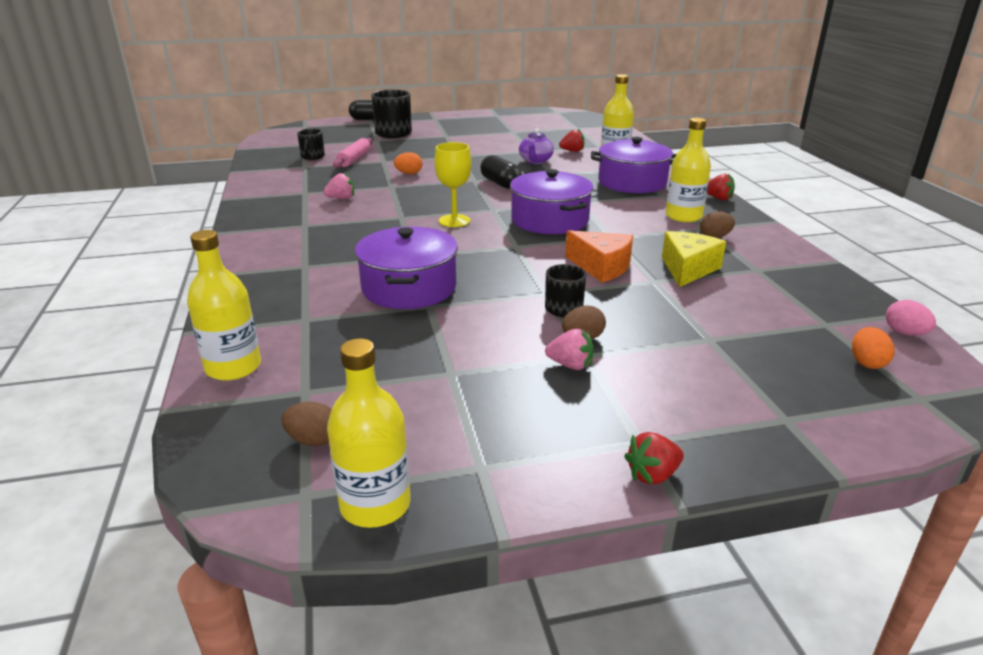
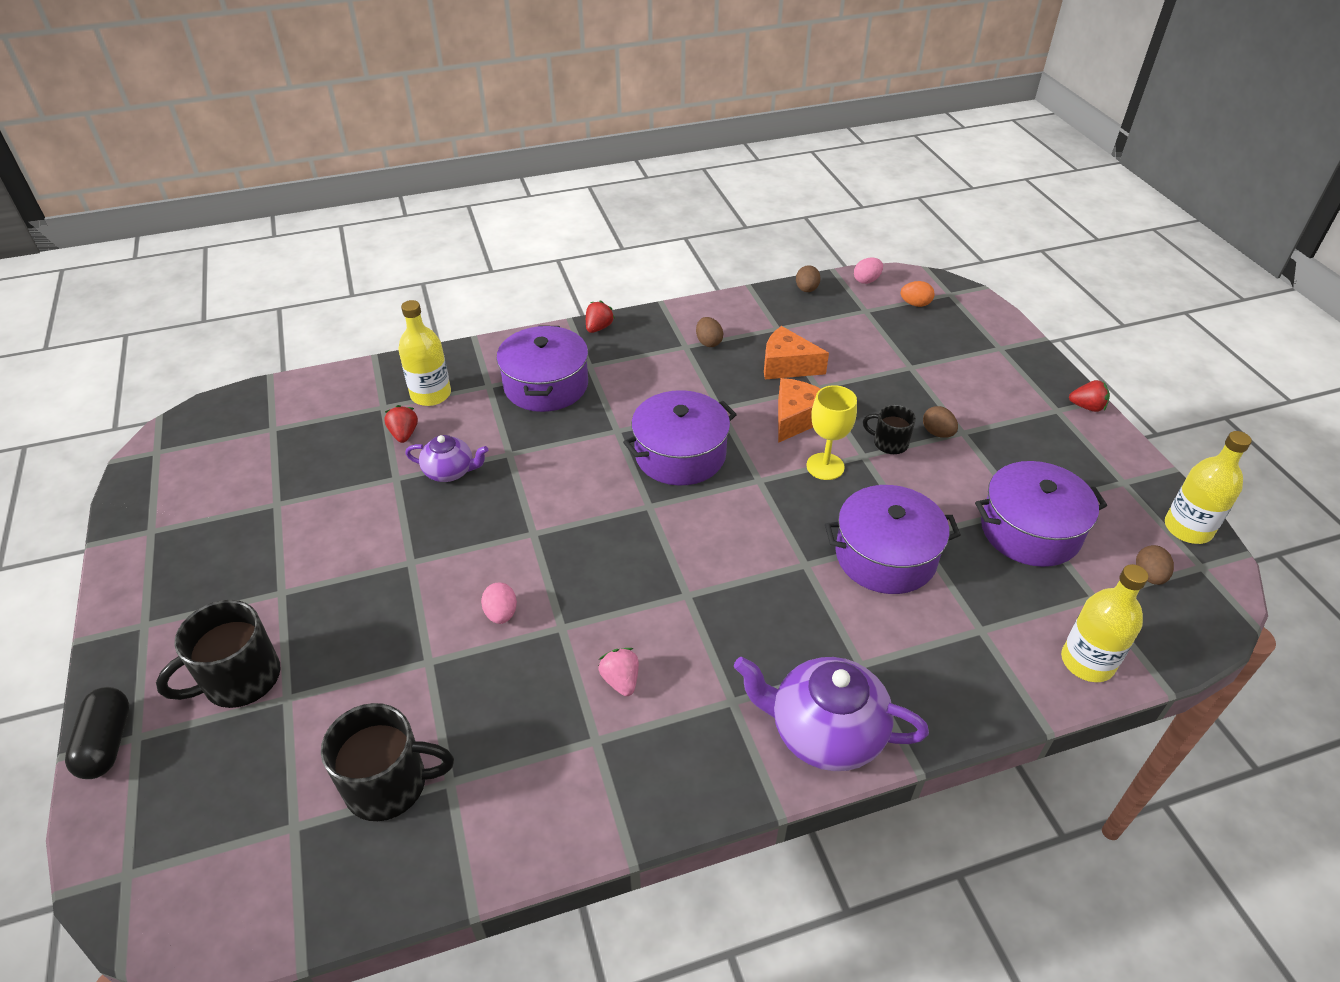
camera: 95 degrees left, 15 degrees up
(259, 249) = (824, 732): none -> purple teapot
(312, 157) = (388, 785): black mug -> black mug, size x1.72
(354, 159) = (413, 708): pink rolling pin -> none
(409, 173) = (501, 614): orange egg -> pink egg
(415, 370) = (1030, 530): none -> purple pot
(454, 221) = (694, 538): yellow goblet -> yellow goblet (825, 466)
(500, 183) = (549, 504): black capsule -> none
(570, 365) = (981, 440): pink strawberry -> none
(652, 475) = (1087, 407): red strawberry -> red strawberry turned 45 degrees counterclockwise
(683, 216) = (655, 356): yellow bottle -> none
(688, 269) = (787, 366): yellow cheese -> orange cheese
(850, 291) = (806, 289): none -> brown egg

